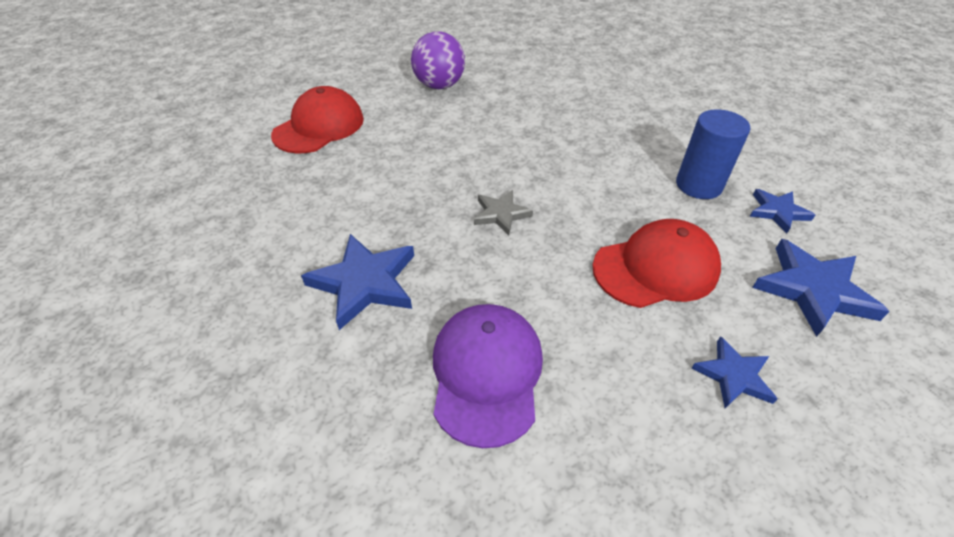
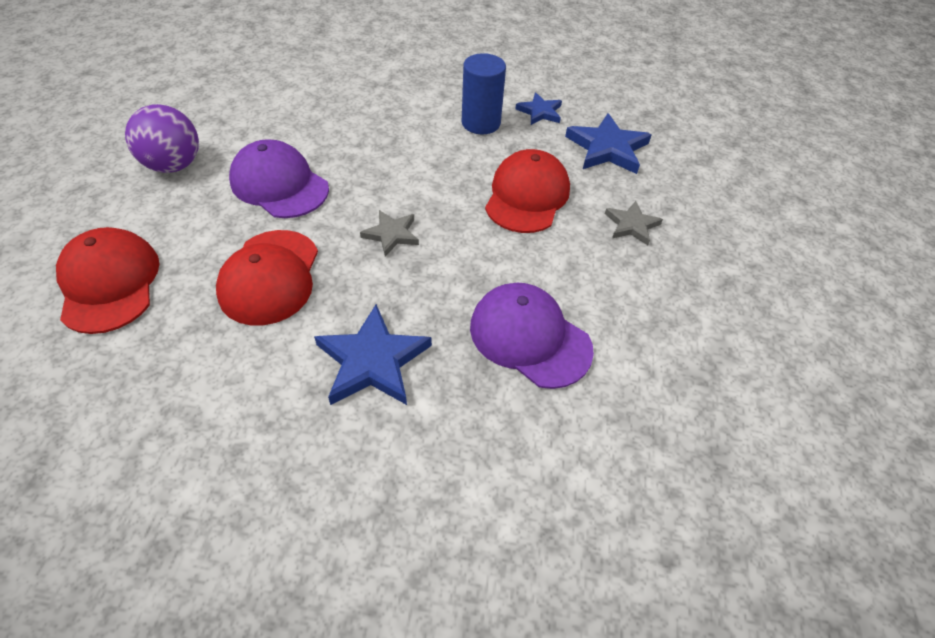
camera: 55 degrees left, 5 degrees up
(391, 183) = (270, 277): none -> red cap
(479, 133) = (279, 185): none -> purple cap
(733, 375) = (631, 225): blue star -> grey star

